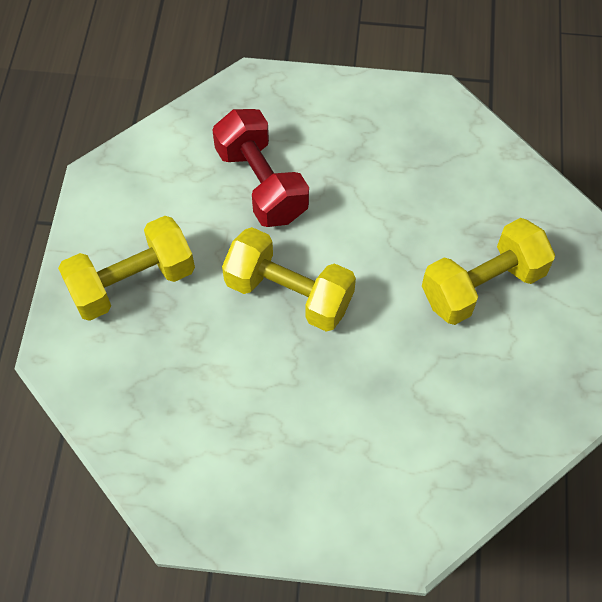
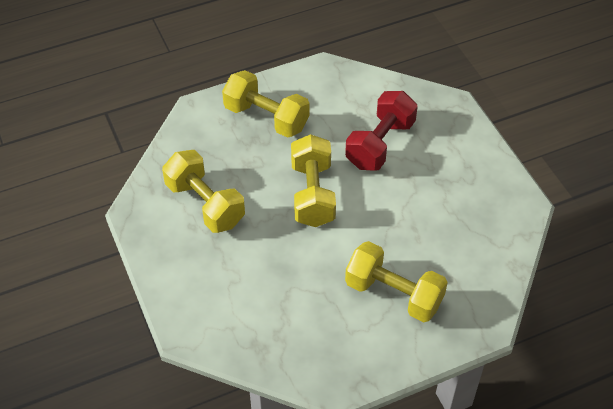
camera: 60 degrees right, 10 degrees down
(225, 424) = (205, 204): none -> yellow dumbbell

